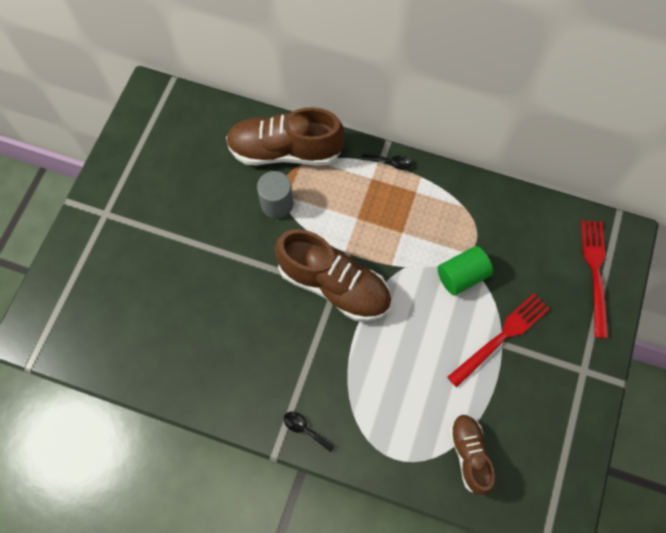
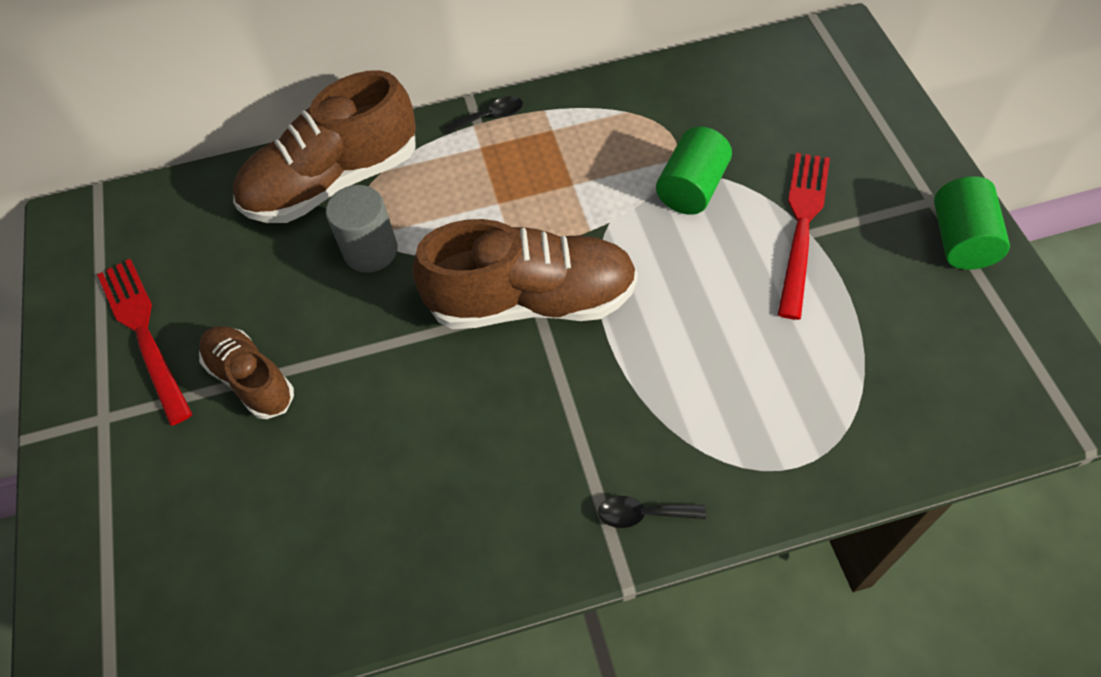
camera: 30 degrees left, 10 degrees down
(469, 454) = (889, 391): brown shoe -> brown shoe (251, 379)
(578, 403) = (960, 240): none -> green cylinder
(595, 272) = (845, 90): red fork -> red fork (144, 333)

